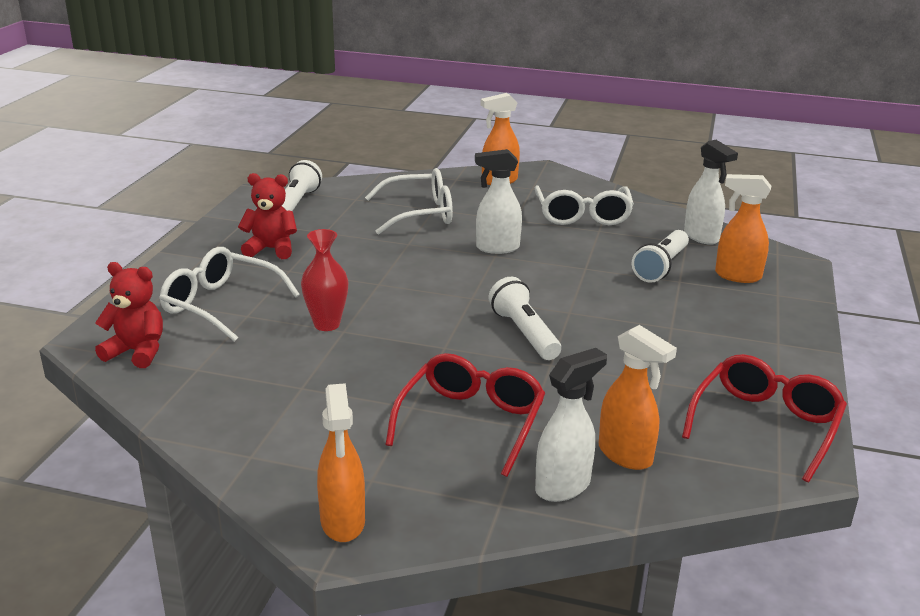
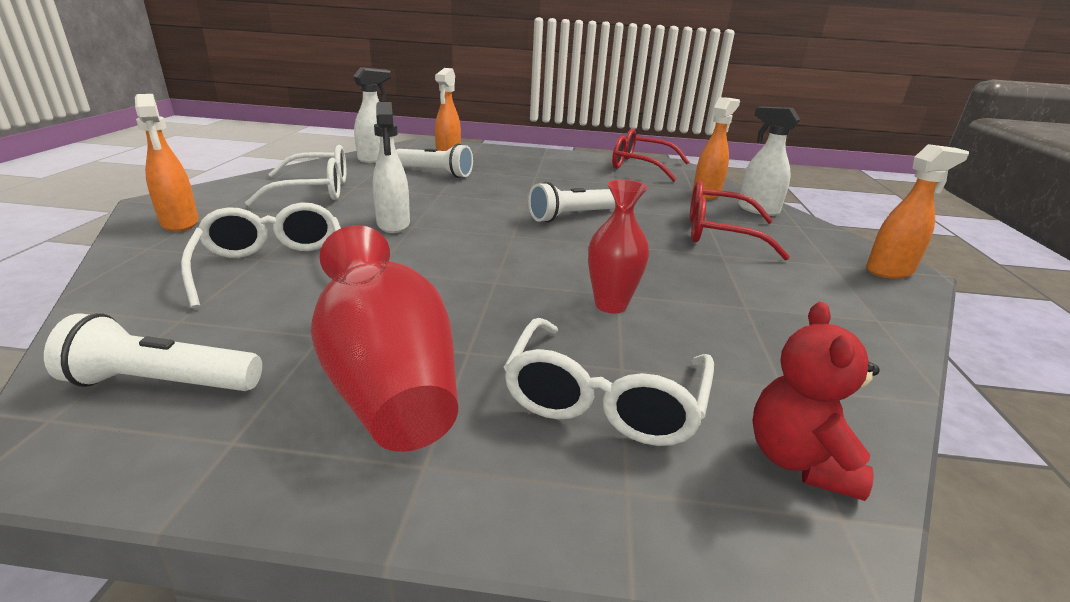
camera: 100 degrees left, 0 degrees up
(271, 249) = (388, 381): red teddy bear -> red vase

